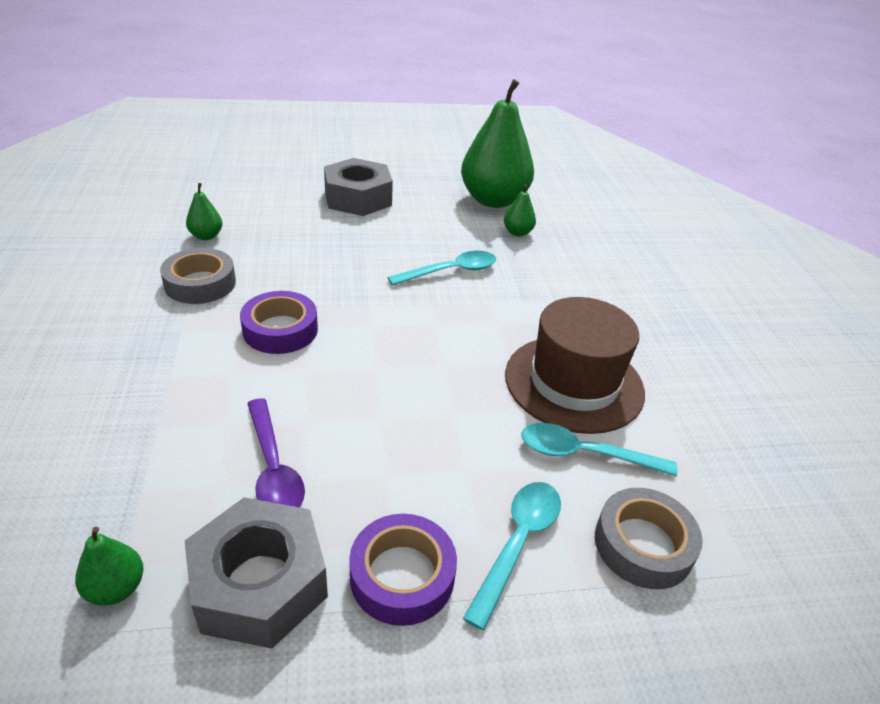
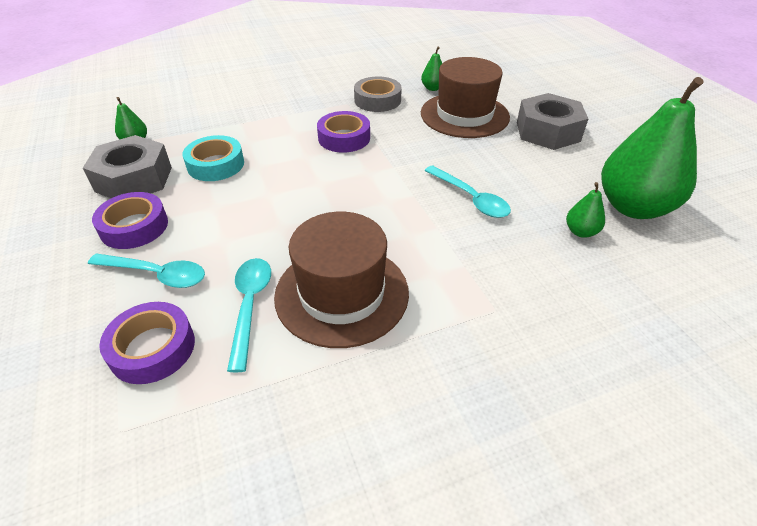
camera: 80 degrees right, 5 degrees up
(273, 468) = (215, 164): purple spoon -> turquoise tape
(290, 233) = (464, 115): none -> brown hat
(643, 545) = (152, 348): grey tape -> purple tape

